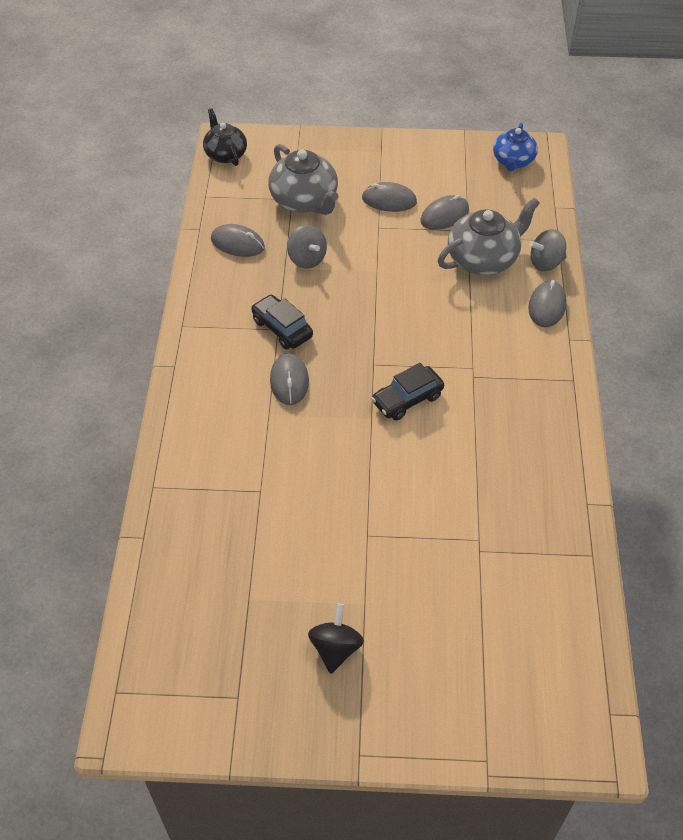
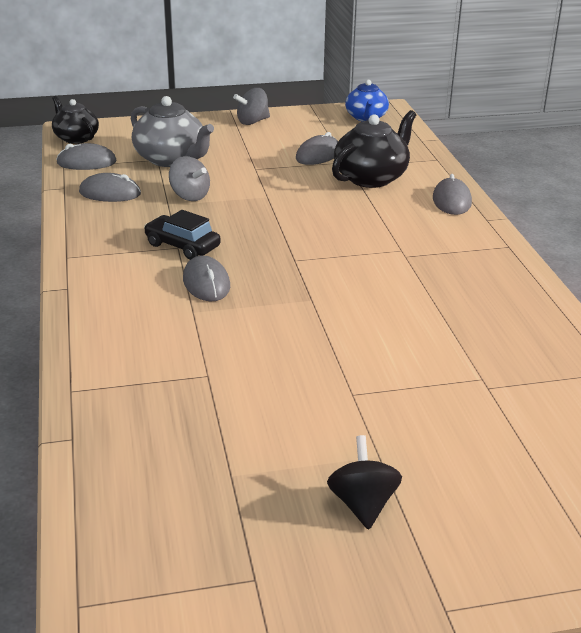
camera: 15 degrees left, 20 degrees down
(389, 200) = (258, 151): grey mouse -> grey mouse (86, 162)
(407, 399) = (344, 280): black car -> none
(483, 259) = (371, 178): grey teapot -> black teapot
(546, 263) = (433, 174): grey spinning top -> grey spinning top (252, 122)

